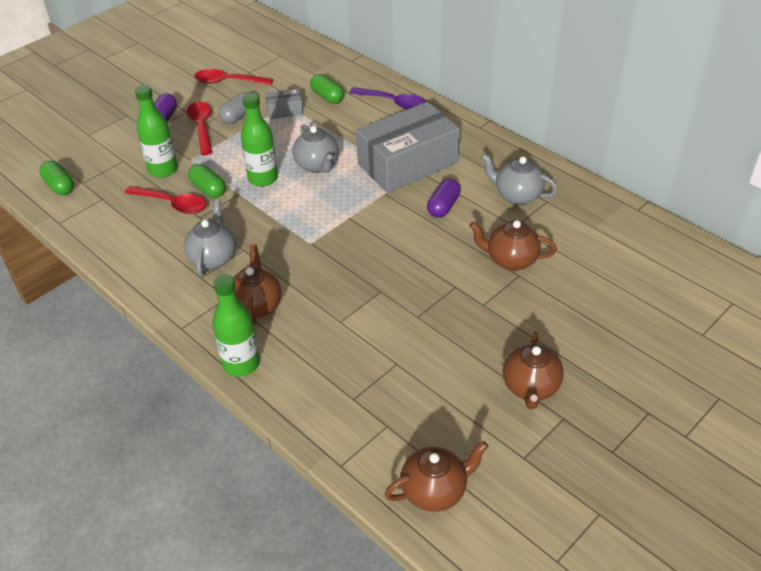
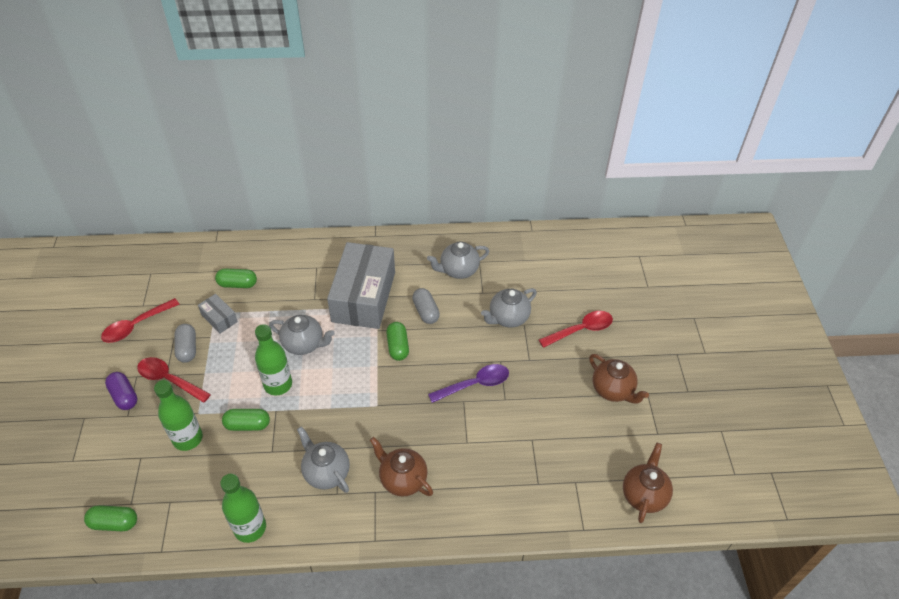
camera: 50 degrees left, 5 degrees up
(172, 204) = (236, 459): red spoon -> red spoon (581, 330)
(241, 364) = (447, 526): green bottle -> green bottle (250, 528)
(285, 111) = (219, 318): grey box -> grey box turned 75 degrees counterclockwise
(384, 215) = (398, 346): none -> green capsule
(393, 103) = (293, 256): purple spoon -> purple spoon (475, 384)
(443, 206) = (426, 311): purple capsule -> grey capsule
(510, 260) = (508, 318): brown teapot -> grey teapot

